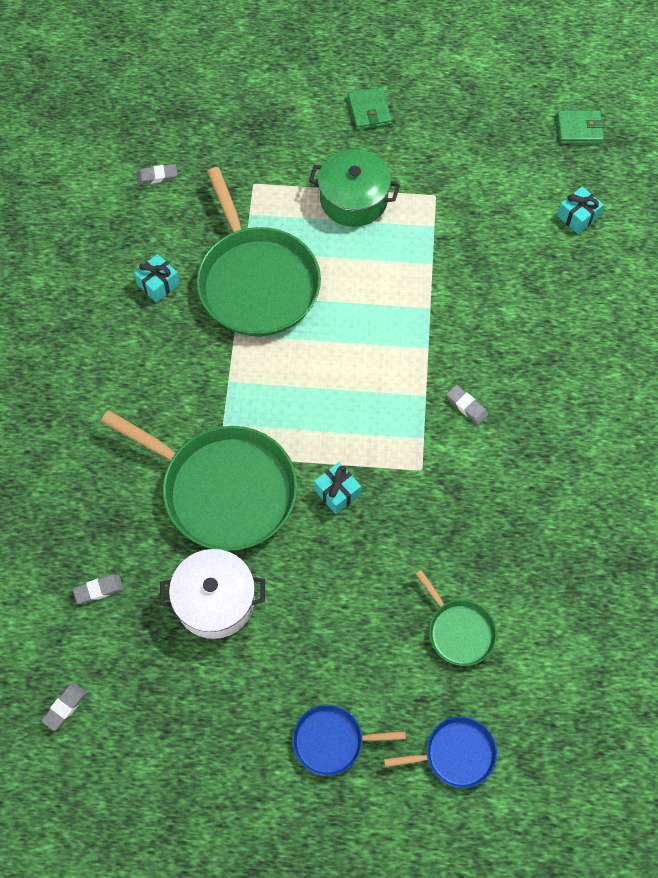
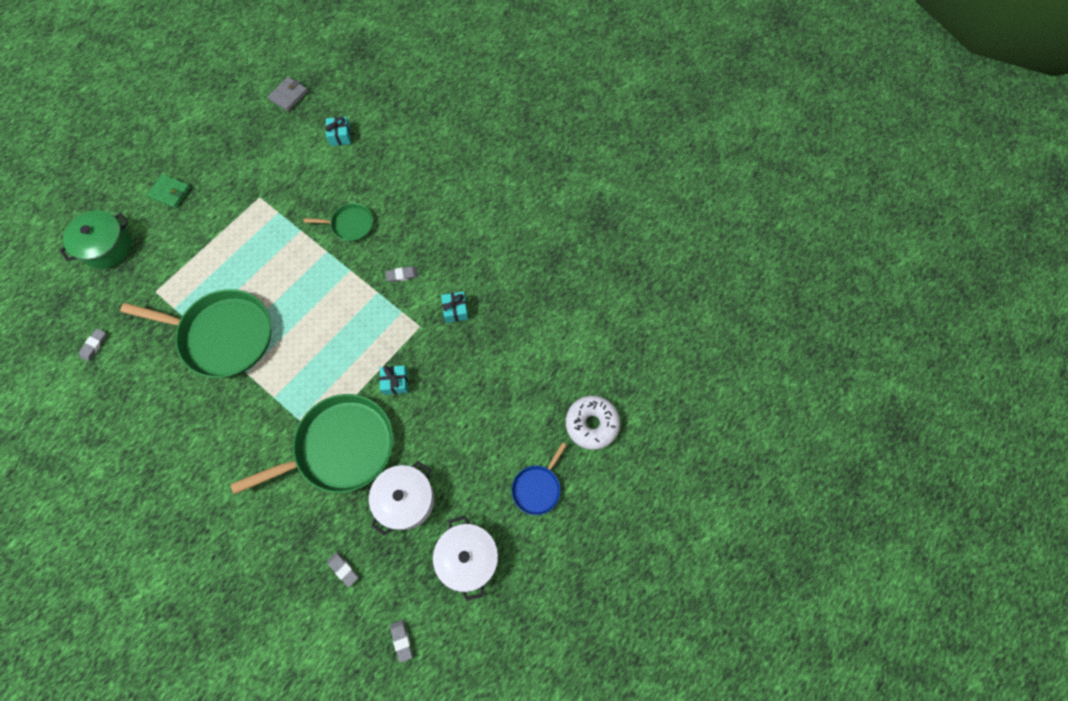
camera: 55 degrees left, 5 degrees up
(98, 590) = (343, 569): grey eraser -> grey eraser turned 60 degrees counterclockwise
(158, 284) = (170, 395): turquoise gift -> turquoise gift (455, 310)
(198, 717) = (468, 558): none -> white pot
(353, 199) = (220, 243): green pot -> green pot (107, 247)
(455, 754) = (592, 424): blue pan -> white donut
(459, 631) = (526, 373): green pan -> green pan (350, 224)
(579, 129) = (289, 95): green wallet -> grey wallet

